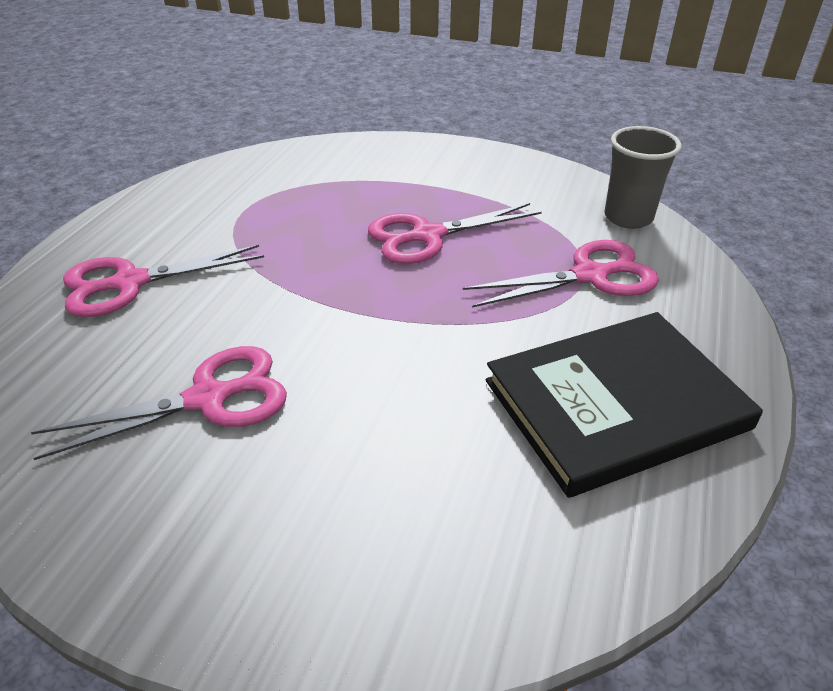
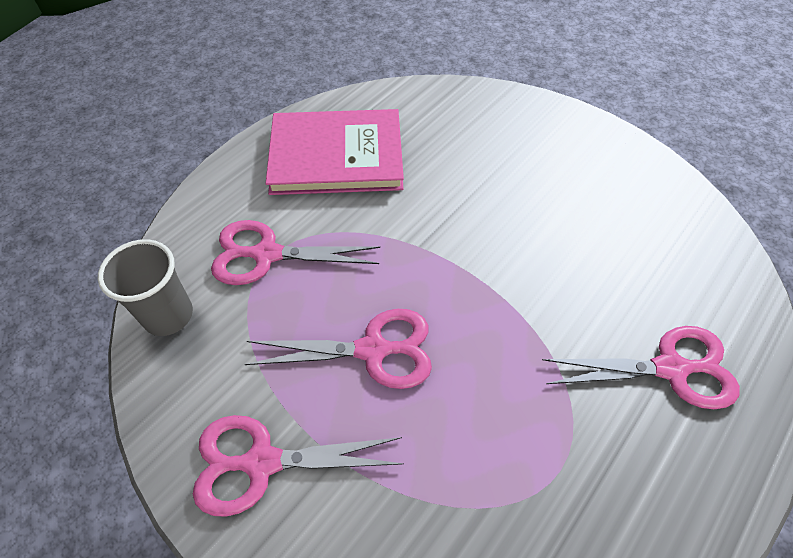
camera: 160 degrees left, 15 degrees up
(208, 398) = (585, 226): pink scissors -> pink scissors (262, 462)
(615, 404) = (336, 156): black book -> pink book

